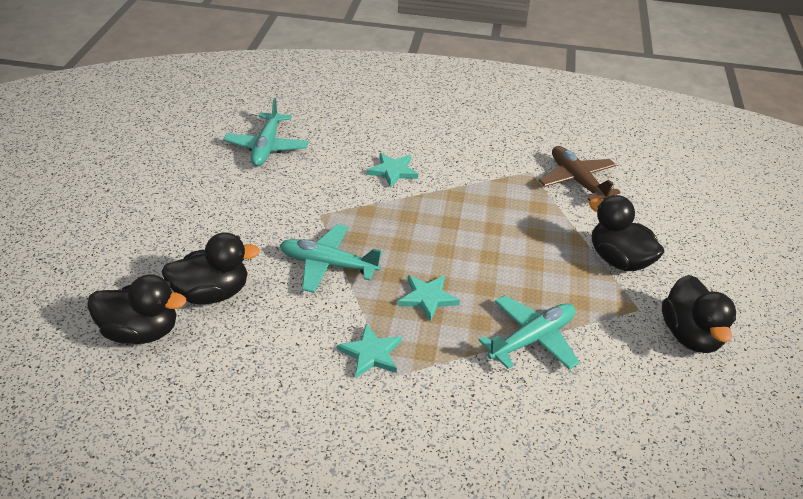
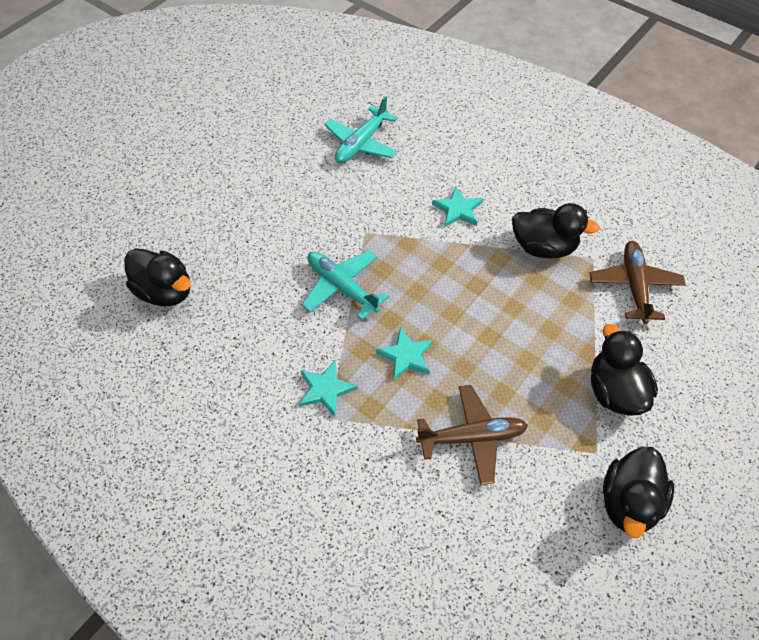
camera: 30 degrees right, 15 degrees up
(212, 293) = (235, 277): black duck -> black duck (543, 247)
(532, 339) = (472, 437): turquoise plane -> brown plane

